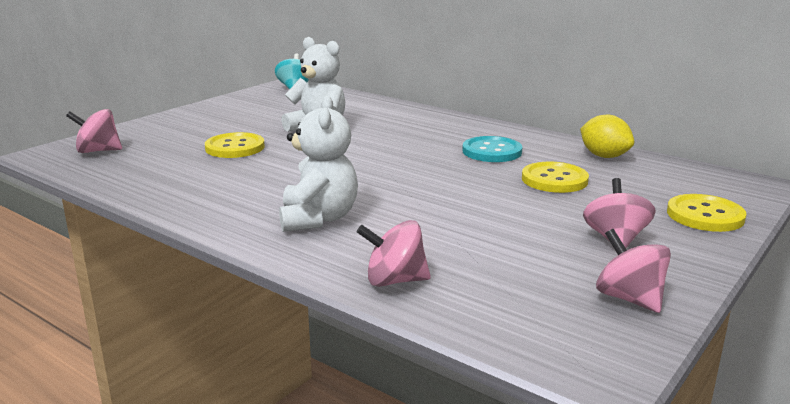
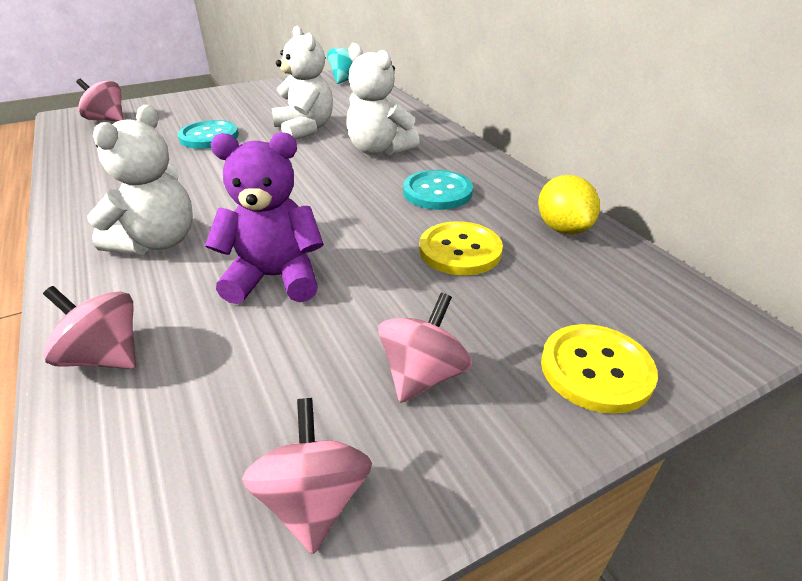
camera: 25 degrees right, 15 degrees up
(235, 147) = (209, 137): yellow button -> turquoise button
(406, 133) = (379, 150): none -> white teddy bear
(448, 218) = (275, 278): none -> purple teddy bear

